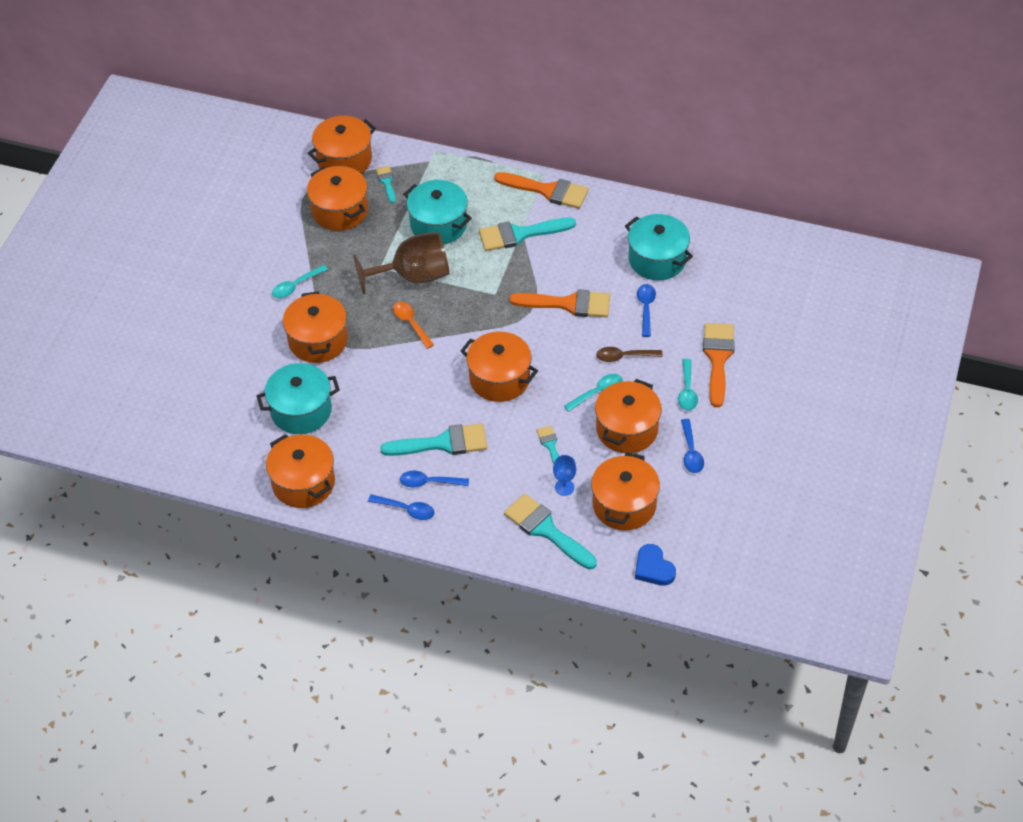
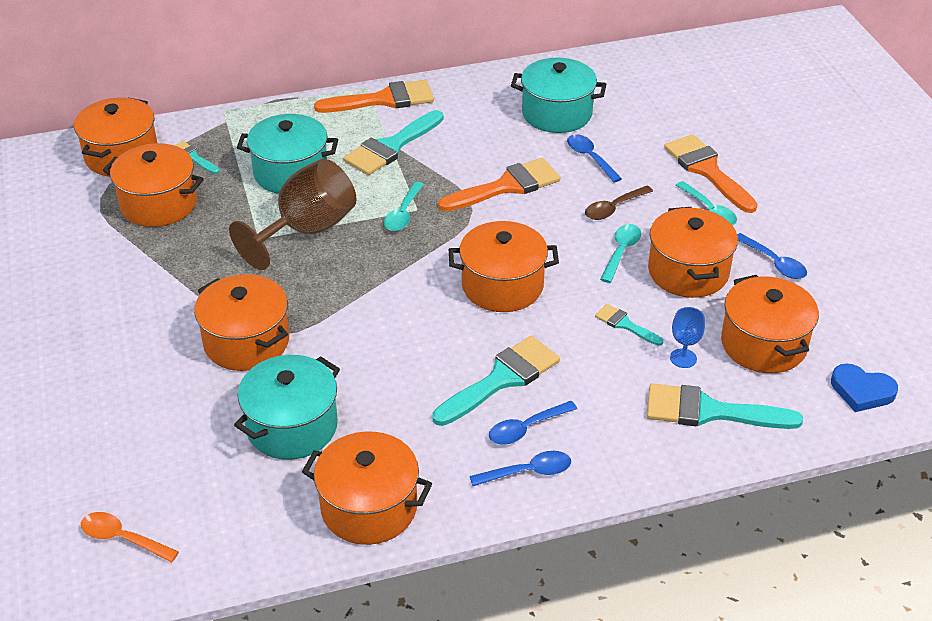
camera: 35 degrees left, 10 degrees down
(295, 286) = (167, 298): turquoise spoon -> turquoise spoon (403, 214)
(411, 323) = (347, 276): orange spoon -> orange spoon (122, 538)

